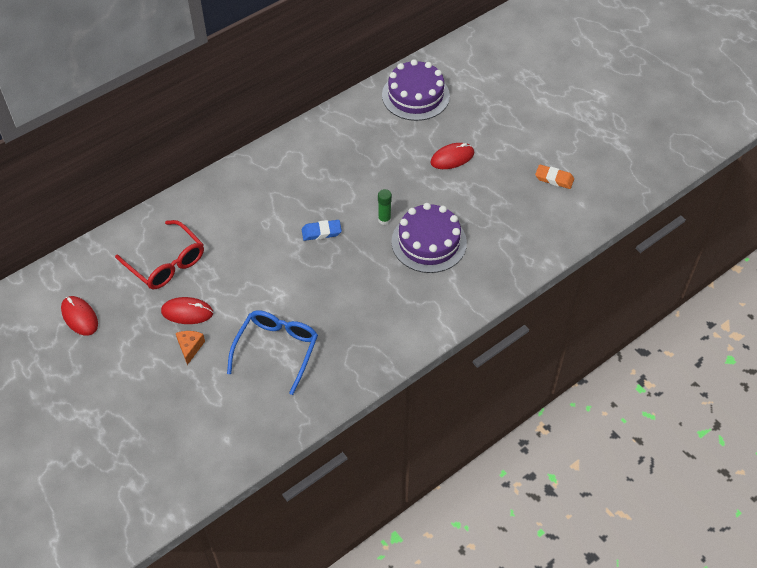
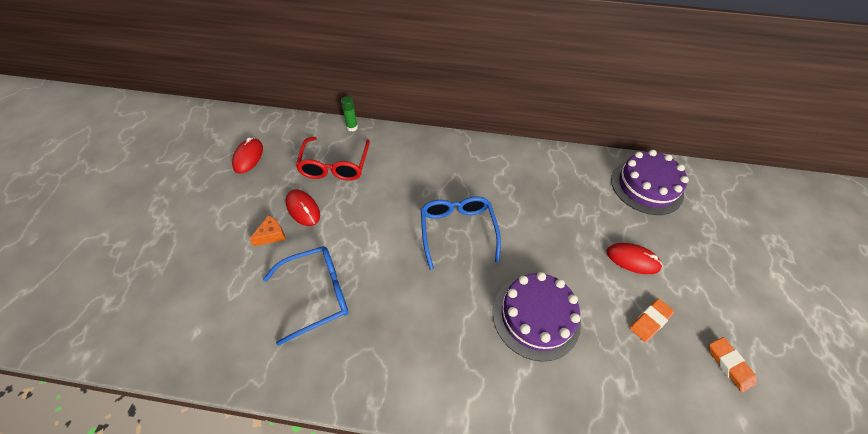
camera: 45 degrees right, 0 degrees up
(321, 232) = (457, 231): blue eraser -> blue glasses
(384, 219) = (517, 263): green glue stick -> green glue stick (352, 127)
(494, 189) = (649, 321): none -> orange eraser

